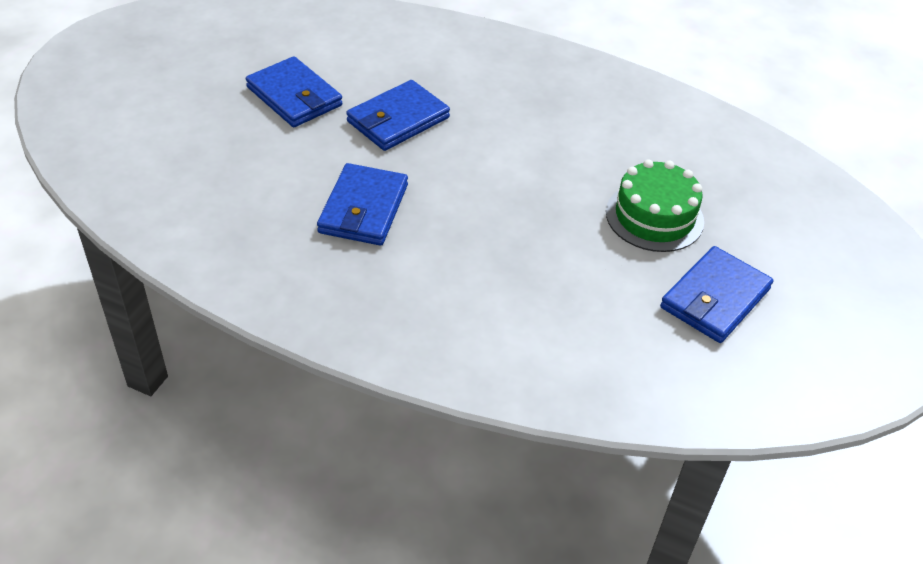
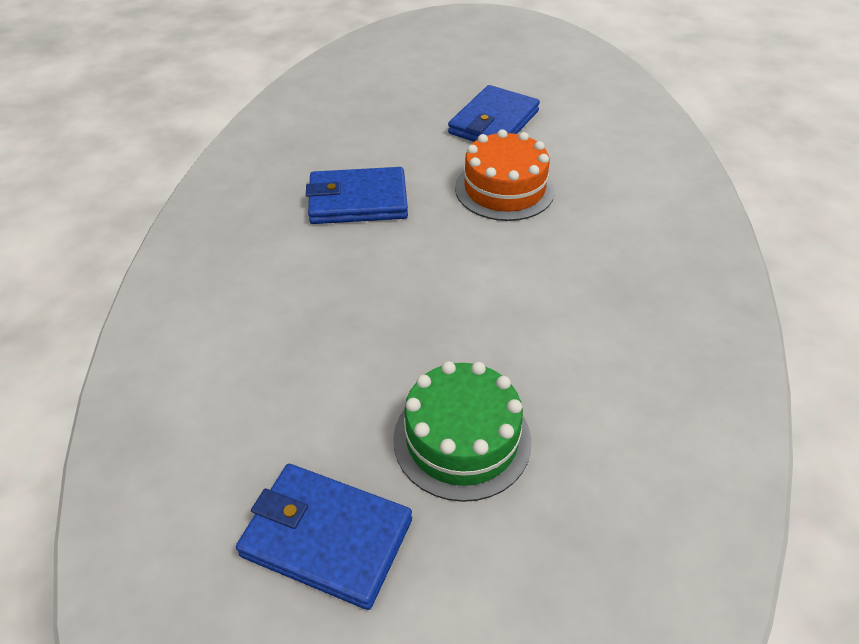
camera: 75 degrees right, 0 degrees up
(398, 120) = (504, 189): blue wallet -> orange cake

